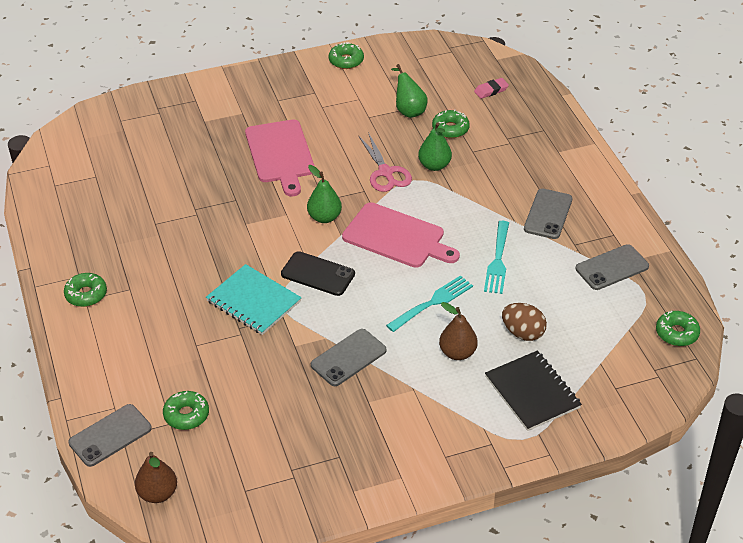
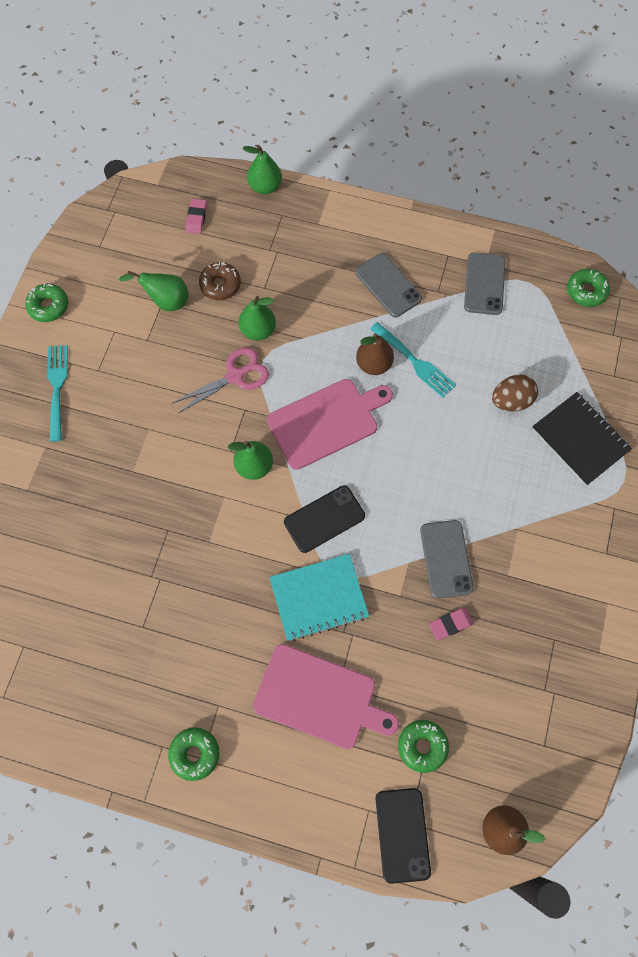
camera: 55 degrees left, 25 degrees up
(110, 435) = (402, 834): grey phone -> black phone
(280, 154) = (136, 450): pink cutting board -> pink cutting board (319, 697)
(297, 386) = (450, 624): none -> pink eraser
(386, 173) = (235, 376): pink scissors -> pink scissors turned 45 degrees counterclockwise
(432, 303) = (428, 447): turquoise fork -> turquoise fork (57, 388)
(450, 129) = (220, 285): green donut -> brown donut
(457, 353) = (499, 466): brown pear -> brown pear (373, 364)
(532, 392) = (580, 439): black notebook -> black notebook turned 45 degrees clockwise
(557, 110) = (265, 187): none -> green pear

